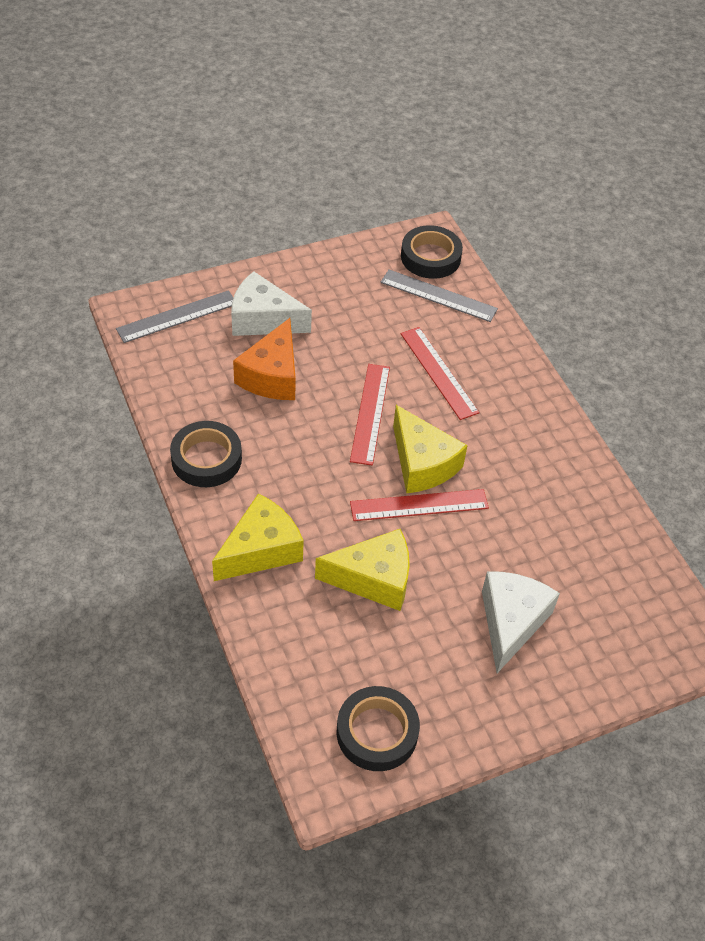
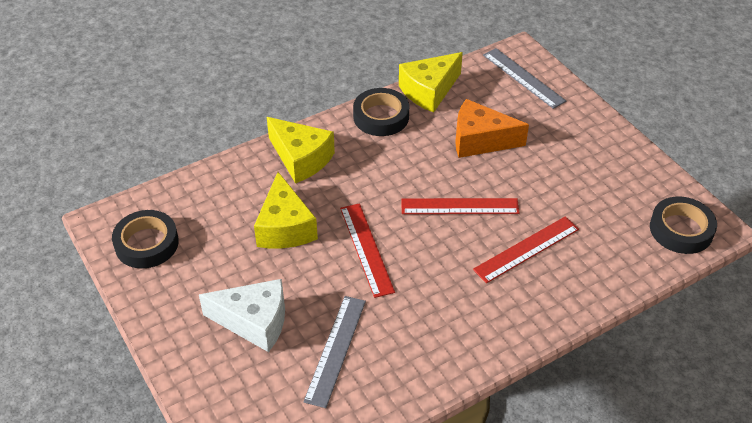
camera: 85 degrees right, 5 degrees down
(263, 320) = (542, 126): white cheese -> none
(422, 463) = (413, 247): yellow cheese -> yellow cheese (429, 91)
(438, 296) = (629, 240): grey ruler -> grey ruler (335, 350)

